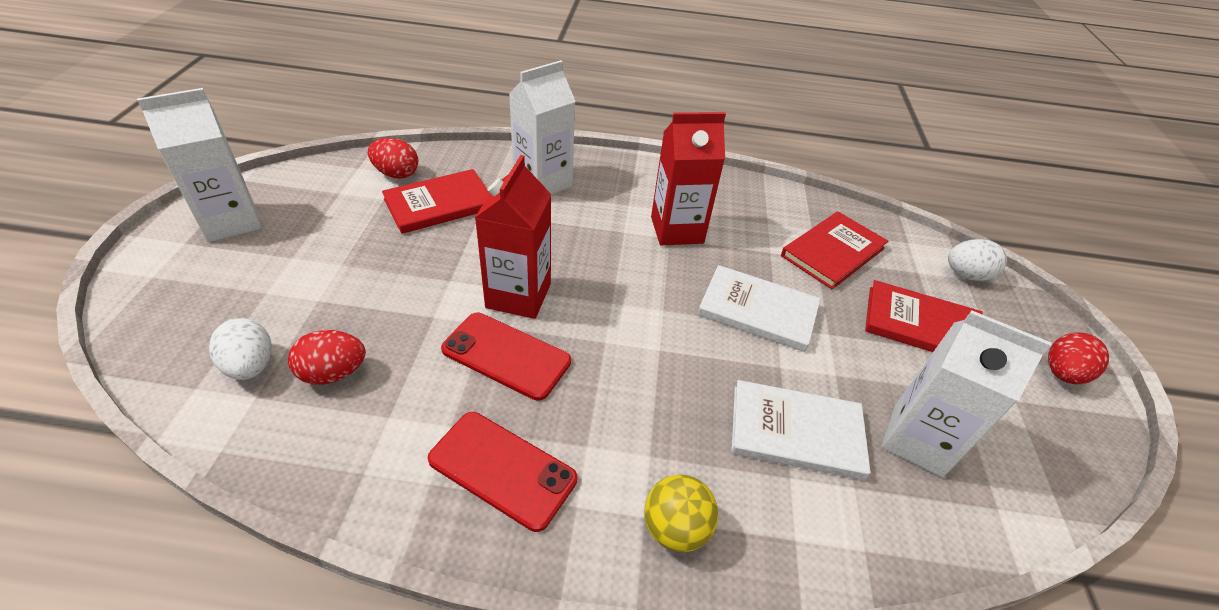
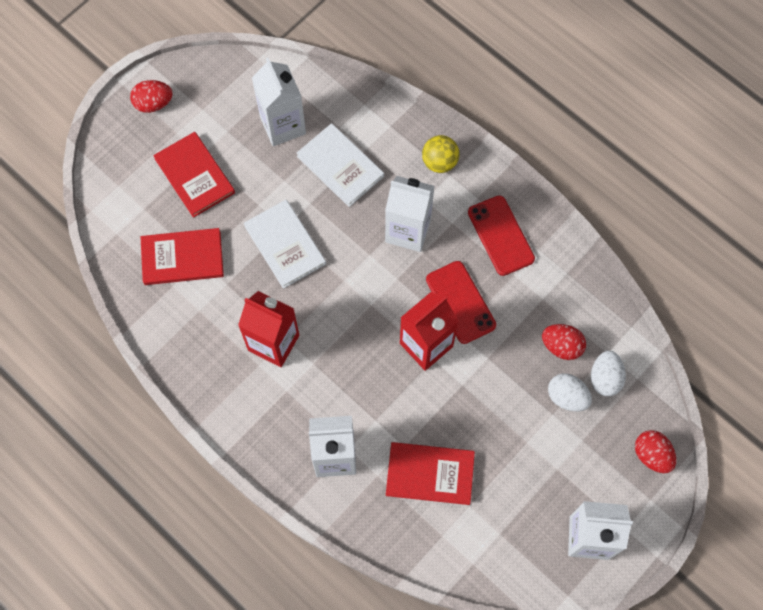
camera: 140 degrees left, 25 degrees up
(396, 174) = (445, 536): red egg -> red egg (652, 455)
(638, 401) = (408, 231): none -> white carton
(966, 275) = (114, 187): white egg -> white egg (567, 397)

